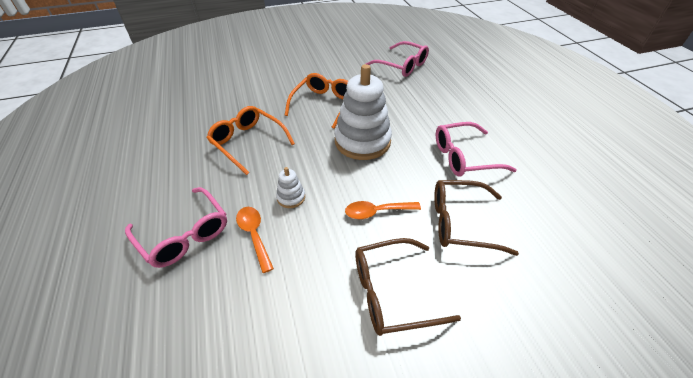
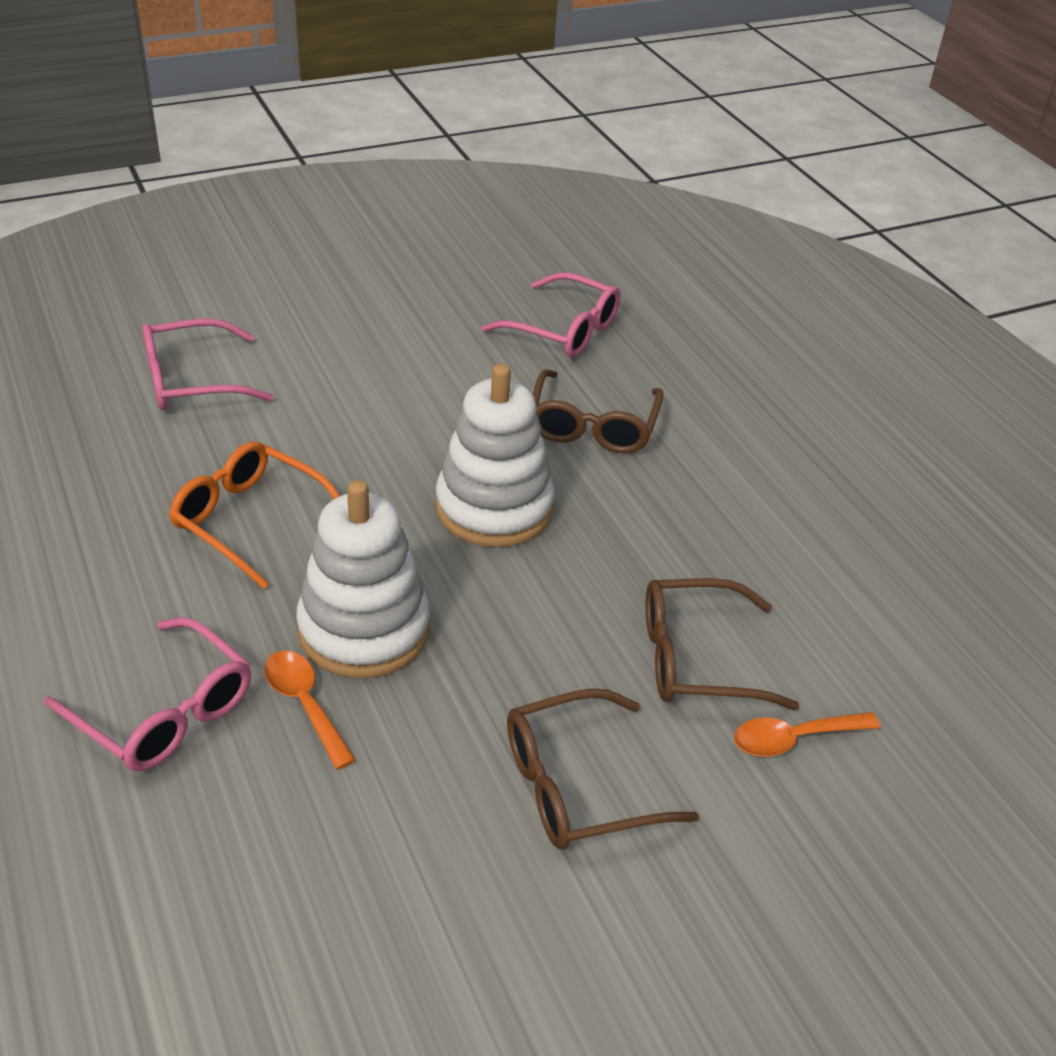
camera: 10 degrees left, 5 degrees down
(291, 197) = (364, 629): white stacking toy -> white stacking toy, size x2.30
(323, 104) = (400, 428): orange glasses -> none
(376, 212) = (537, 648): orange spoon -> orange spoon (793, 739)
(412, 106) = (593, 425): none -> brown glasses
(464, 157) = (702, 532): pink glasses -> pink glasses (193, 380)

